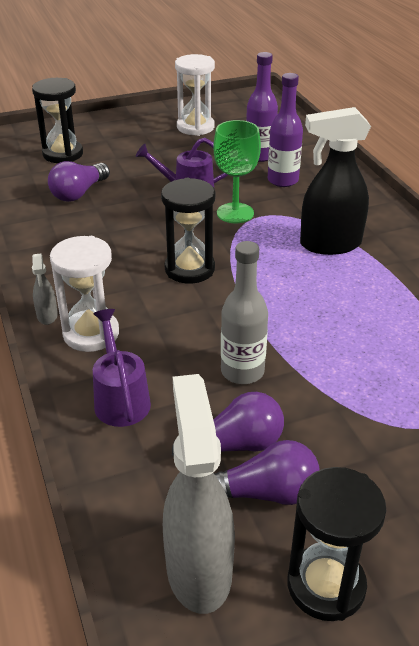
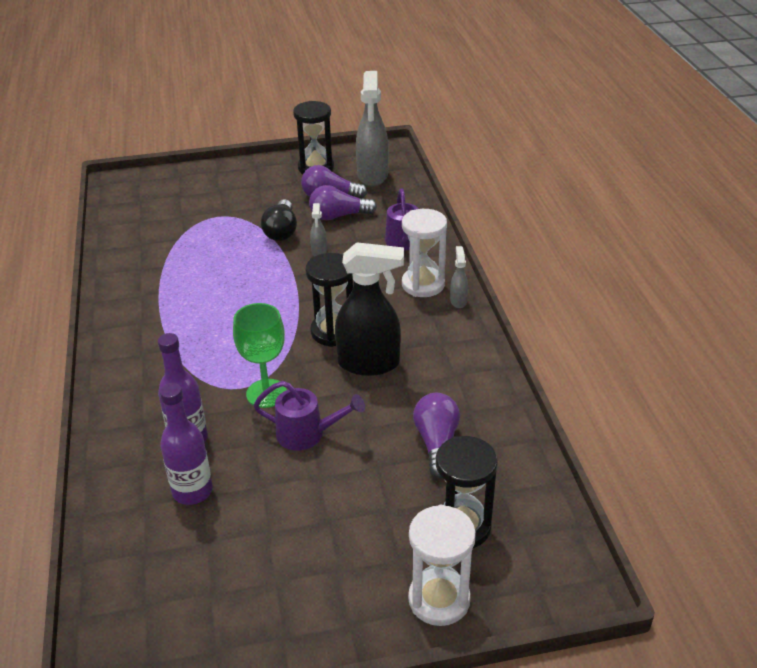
camera: 170 degrees left, 0 degrees up
(79, 193) = (437, 443): purple light bulb -> purple light bulb turned 45 degrees counterclockwise
(195, 127) = (256, 576): white hourglass -> white hourglass (439, 599)
(242, 371) = (319, 251): grey bottle -> grey spray bottle
(314, 404) = (281, 231): none -> black light bulb
(329, 244) = (193, 345): black spray bottle -> black spray bottle (369, 363)

